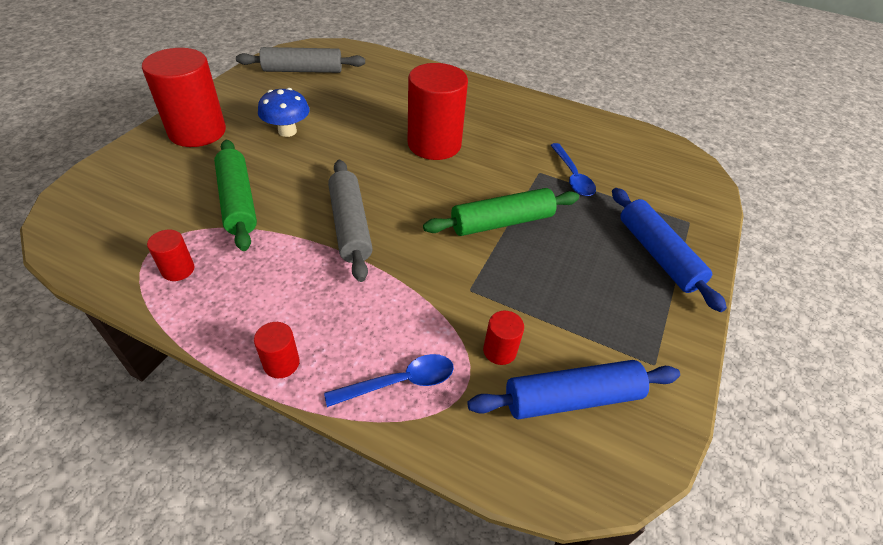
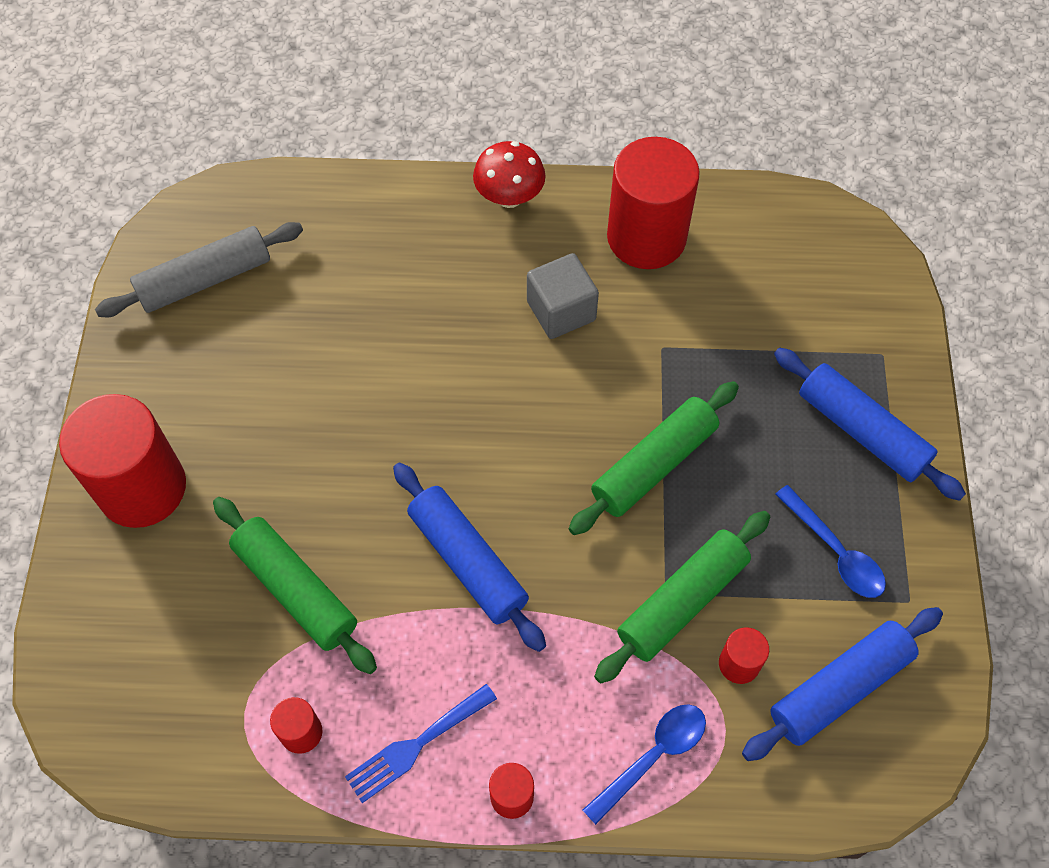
camera: 20 degrees left, 15 degrees up
(241, 306) = (416, 746): none -> blue fork
(287, 131) = (272, 426): blue mushroom -> none
(350, 226) = (468, 561): grey rolling pin -> blue rolling pin
(434, 144) = (494, 357): red cylinder -> red cylinder (646, 237)
(478, 298) = (682, 601): none -> green rolling pin
(486, 138) = (561, 311): none -> grey cube
(487, 89) = (509, 197): none -> red mushroom
(572, 176) = (708, 336): blue spoon -> blue spoon (836, 552)

